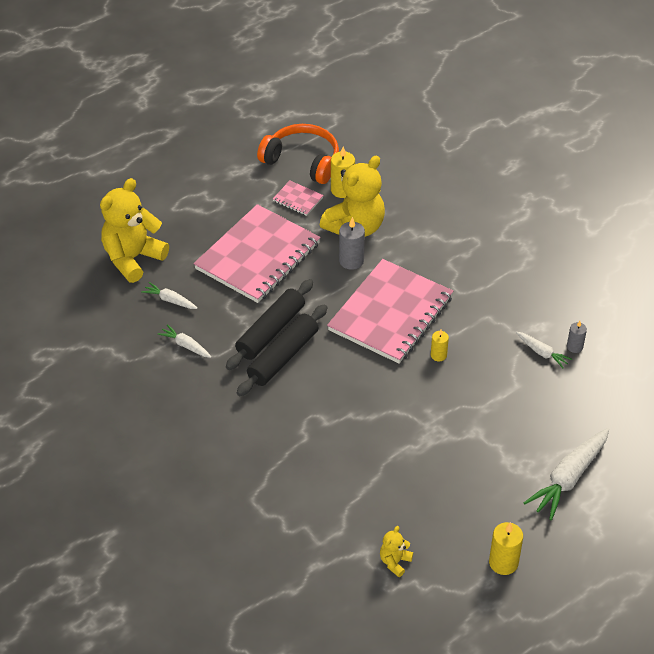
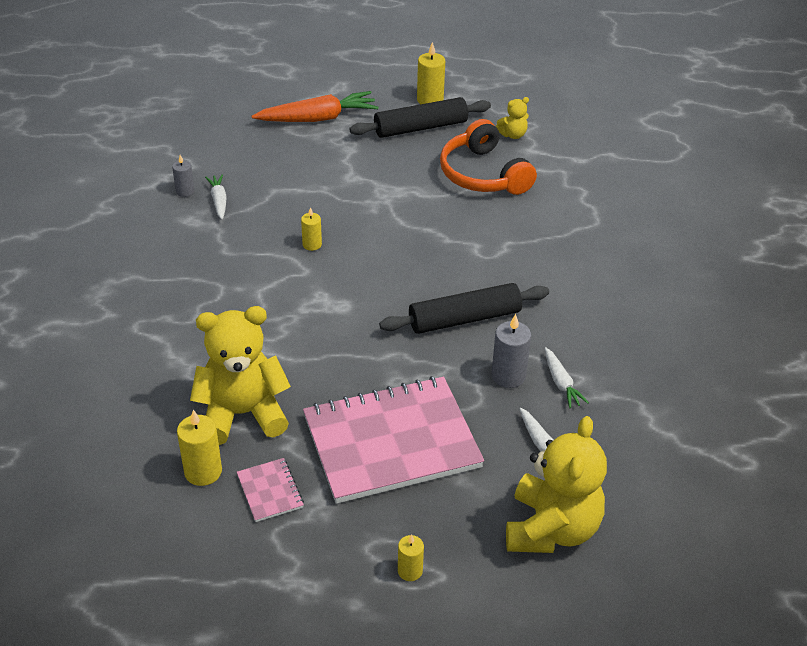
camera: 145 degrees left, 5 degrees down
(133, 258) = (551, 529): yellow teddy bear -> yellow teddy bear turned 60 degrees counterclockwise
(191, 202) = (410, 571): none -> yellow candle
(271, 331) = (454, 349): black rolling pin -> black rolling pin (420, 127)
(302, 161) = (204, 547): orange headphones -> orange headphones (483, 174)
(351, 261) = (292, 377): grey candle -> grey candle (508, 376)
(390, 314) = (313, 302): pink notebook -> none
(568, 478) = (318, 118): white carrot -> orange carrot

